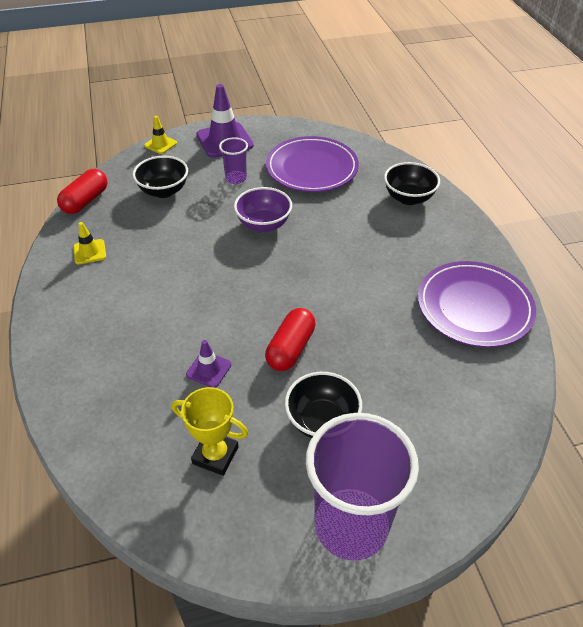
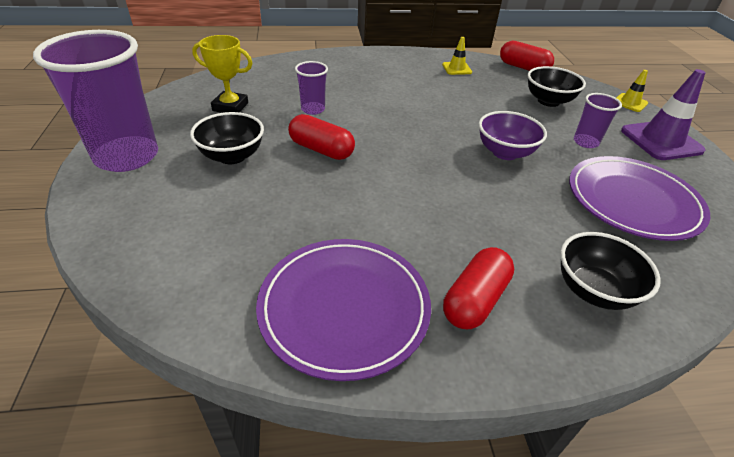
camera: 95 degrees right, 5 degrees down
(209, 369) = (313, 109): purple traffic cone -> purple cup
(215, 455) = (230, 107): yellow trophy -> yellow trophy turned 75 degrees clockwise
(439, 247) = (475, 300): none -> red capsule

